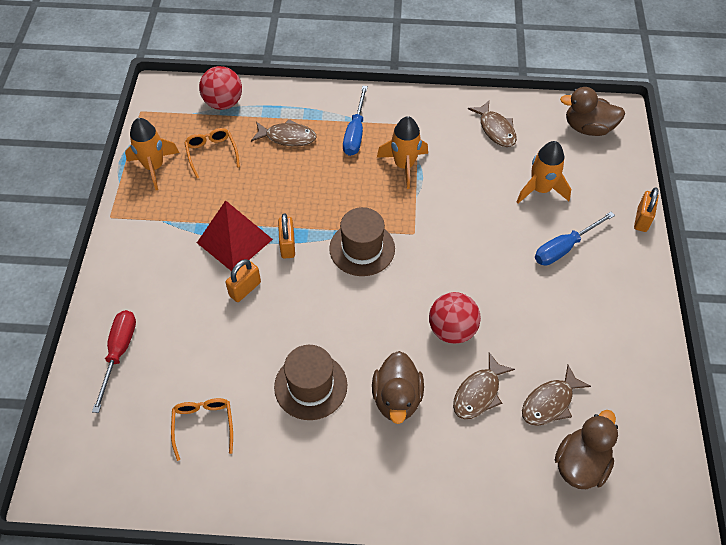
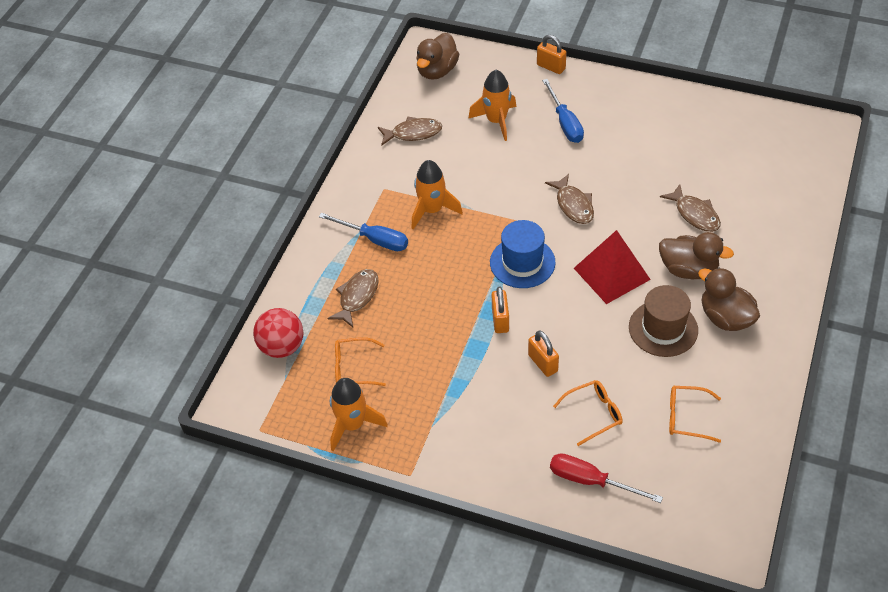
camera: 70 degrees left, 5 degrees down
(194, 341) = (593, 414): none -> orange glasses
(235, 241) = (480, 363): red pyramid -> red pyramid (611, 273)
(287, 245) = (500, 320): orange padlock -> orange padlock turned 75 degrees clockwise
(362, 248) = (522, 262): brown hat -> blue hat
(452, 330) = (629, 217): red ball -> none
(550, 402) = (712, 172): brown fish -> brown fish (573, 205)
(580, 463) = (768, 168): brown duck -> brown duck (725, 317)

